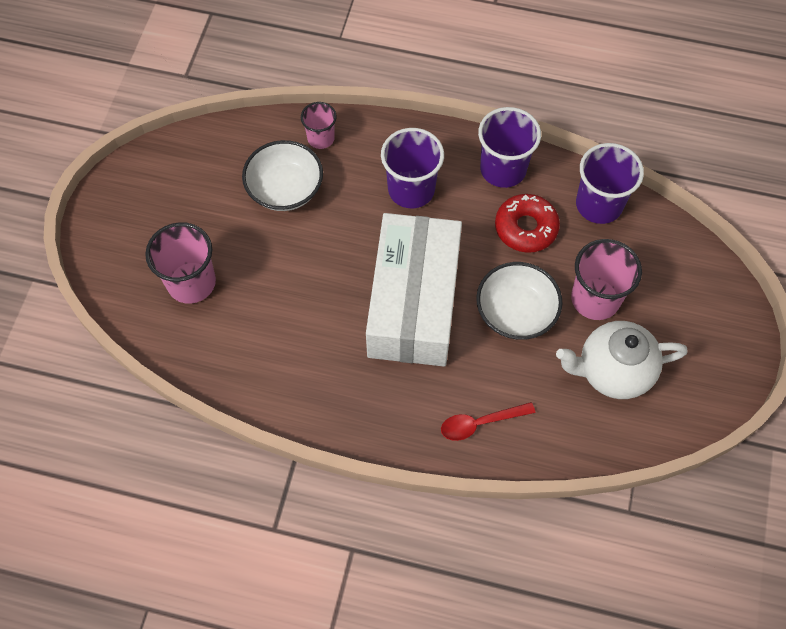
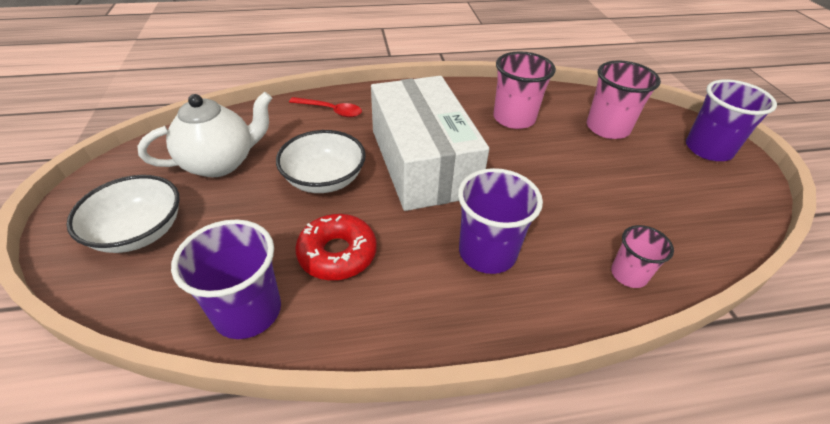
camera: 155 degrees right, 20 degrees down
(285, 189) = (610, 212): white bowl -> white bowl (139, 232)
(480, 423) = (331, 111): red spoon -> red spoon turned 60 degrees clockwise
(503, 169) = (391, 314): purple cup -> purple cup (708, 149)
(595, 299) = (243, 211): pink cup -> pink cup (514, 118)

